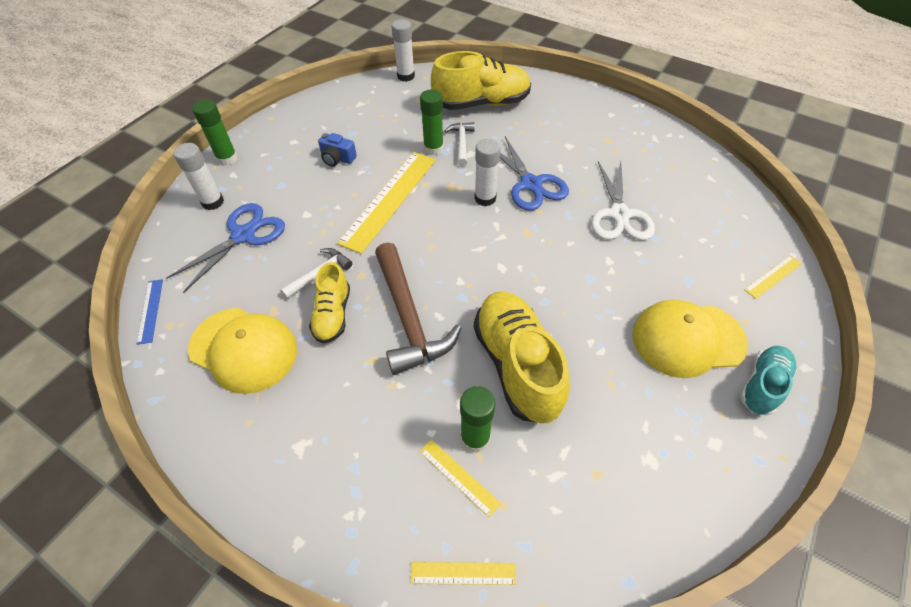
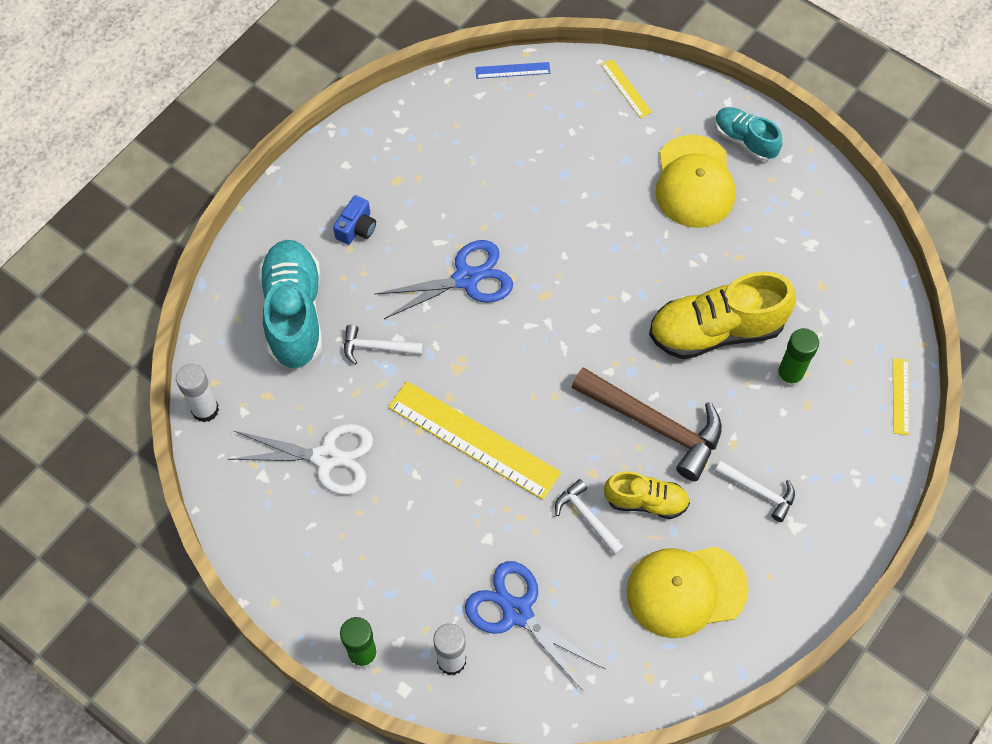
camera: 85 degrees left, 10 degrees up
(150, 311) = (627, 704): blue ruler -> blue ruler (512, 70)
(243, 349) = (686, 590): yellow cap -> yellow cap turned 135 degrees counterclockwise
(337, 158) = (385, 504): blue camera -> blue camera (356, 228)
(339, 410) = (759, 491): none -> white hammer
(409, 318) = (655, 425): brown hammer -> brown hammer turned 45 degrees clockwise
(433, 148) = (382, 382): green glue stick -> none
(458, 477) = (824, 392): yellow ruler -> none
(482, 103) = (294, 313): yellow shoe -> turquoise shoe
(485, 198) = (484, 331): white glue stick -> none
(619, 215) = (527, 199): white scissors -> white scissors (326, 457)

